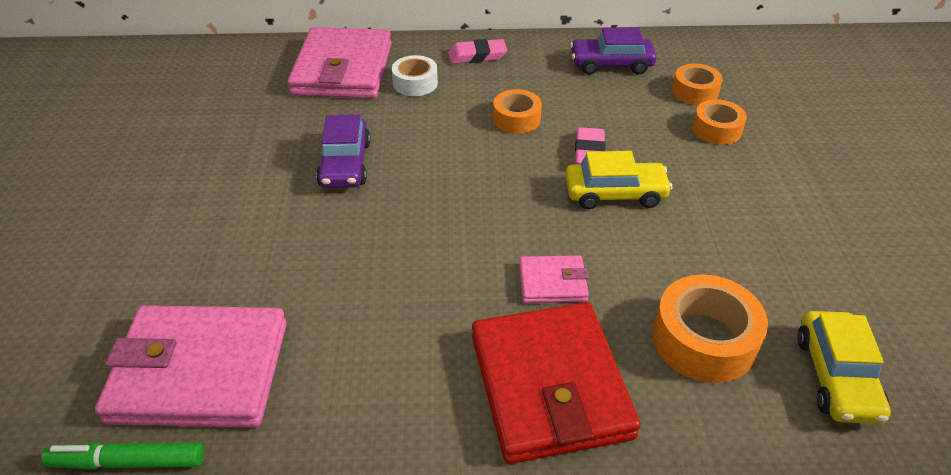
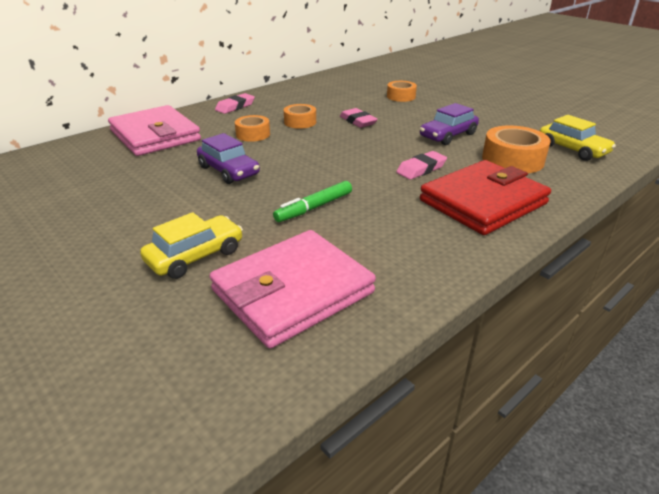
camera: 40 degrees left, 10 degrees down
(128, 461) = (318, 355): green marker -> green marker (314, 207)
(415, 83) = (215, 127): white tape -> none
(550, 386) = (483, 202): red wallet -> red wallet turned 75 degrees counterclockwise
(552, 282) = (421, 169): pink wallet -> pink eraser
(611, 64) = (314, 90): purple car -> purple car (448, 135)
(615, 193) = (394, 130): yellow car -> yellow car (195, 256)
(695, 92) = (370, 88): orange tape -> orange tape (253, 134)

